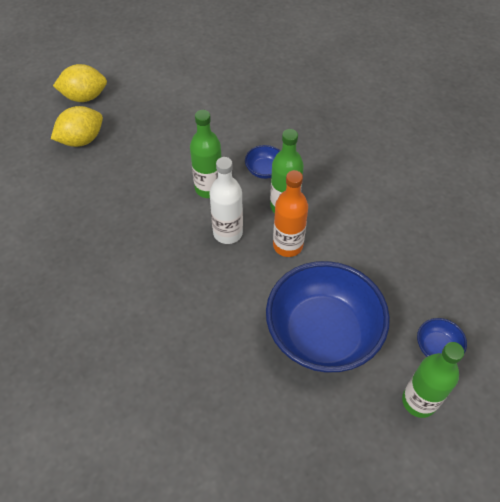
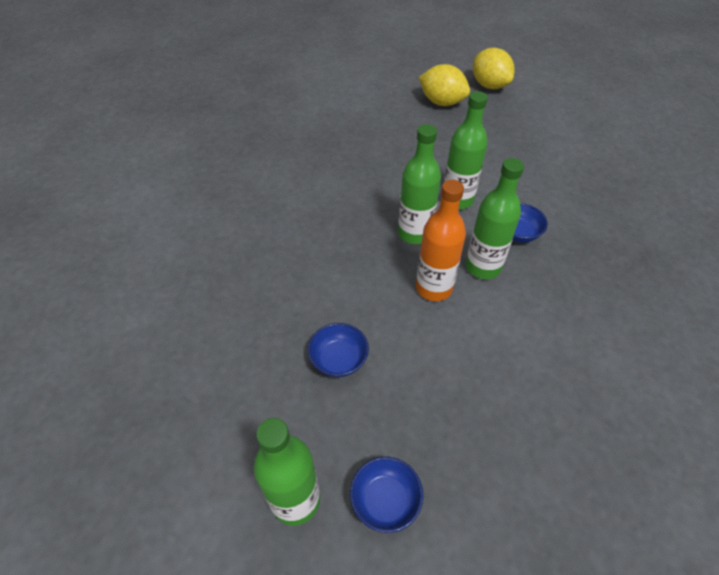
camera: 65 degrees right, 5 degrees down
(227, 233) = (414, 233): white bottle -> green bottle
(322, 334) = (339, 360): blue bowl -> blue bowl, size x0.41

